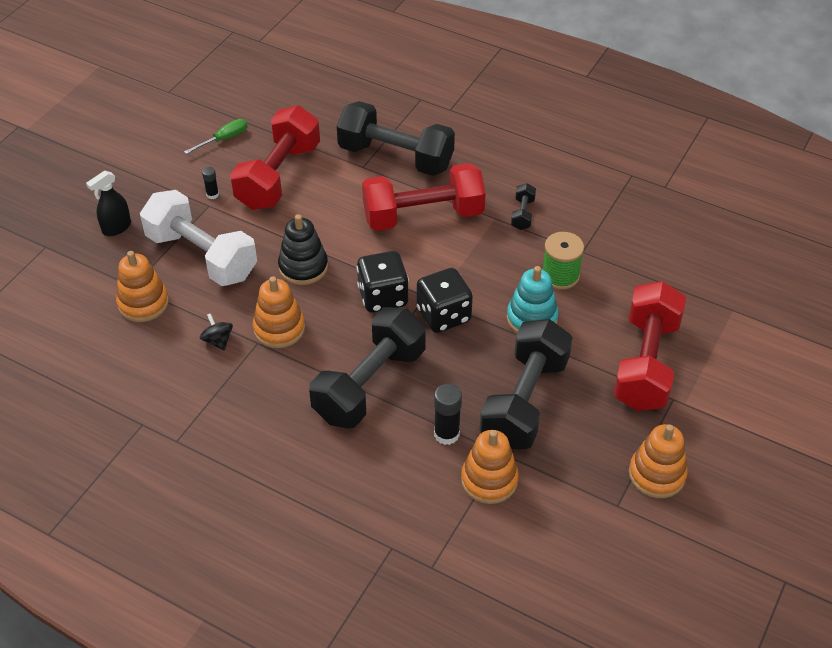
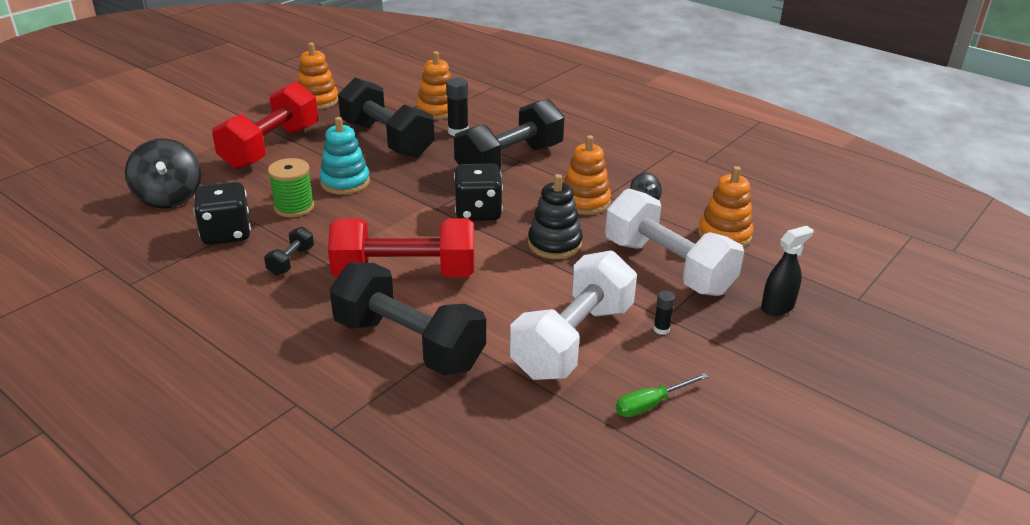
camera: 170 degrees left, 15 degrees down
(278, 176) = (573, 340): red dumbbell -> white dumbbell
(443, 315) = (425, 193): black dice -> black dice (227, 233)
(524, 401) = (387, 140): black dumbbell -> black dumbbell turned 75 degrees counterclockwise
(685, 269) = (169, 197): none -> black spinning top

